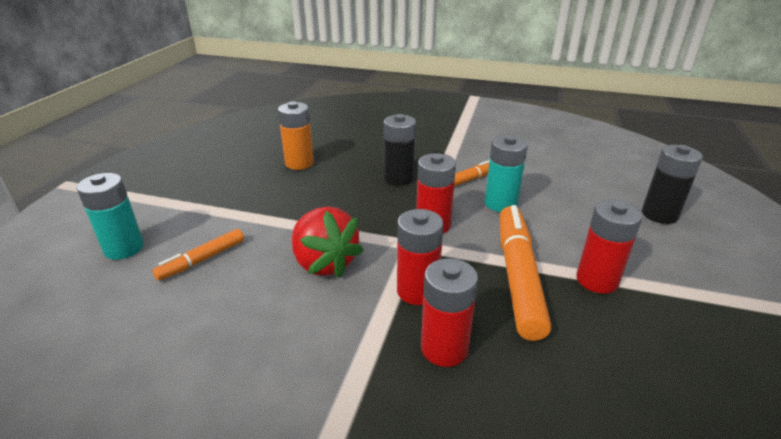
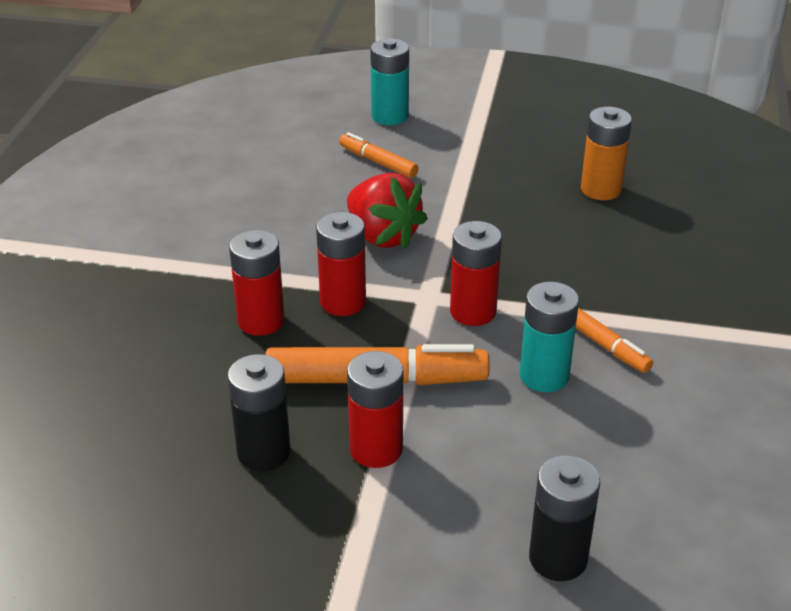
camera: 85 degrees right, 5 degrees up
(324, 263) = (382, 236): red strawberry -> red strawberry turned 90 degrees counterclockwise
(399, 178) = (588, 278): black battery -> black battery (263, 452)

